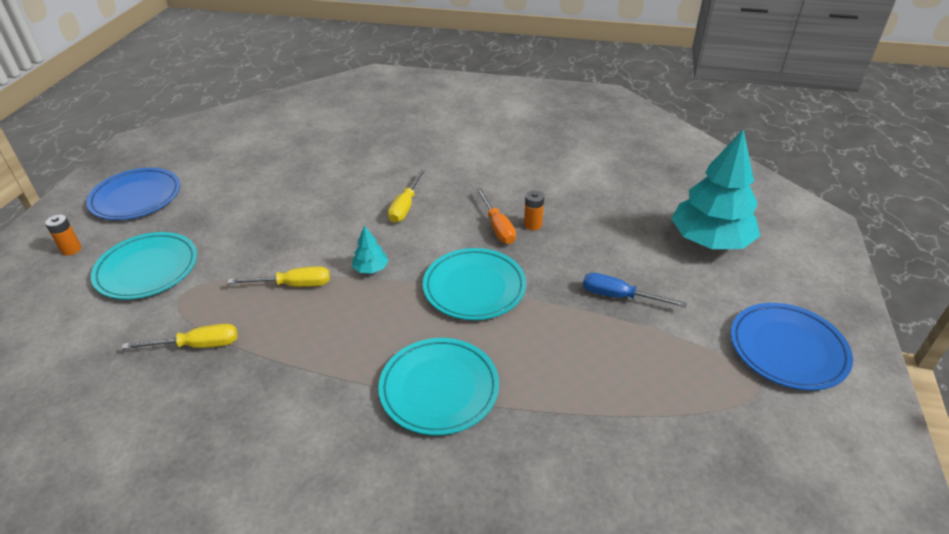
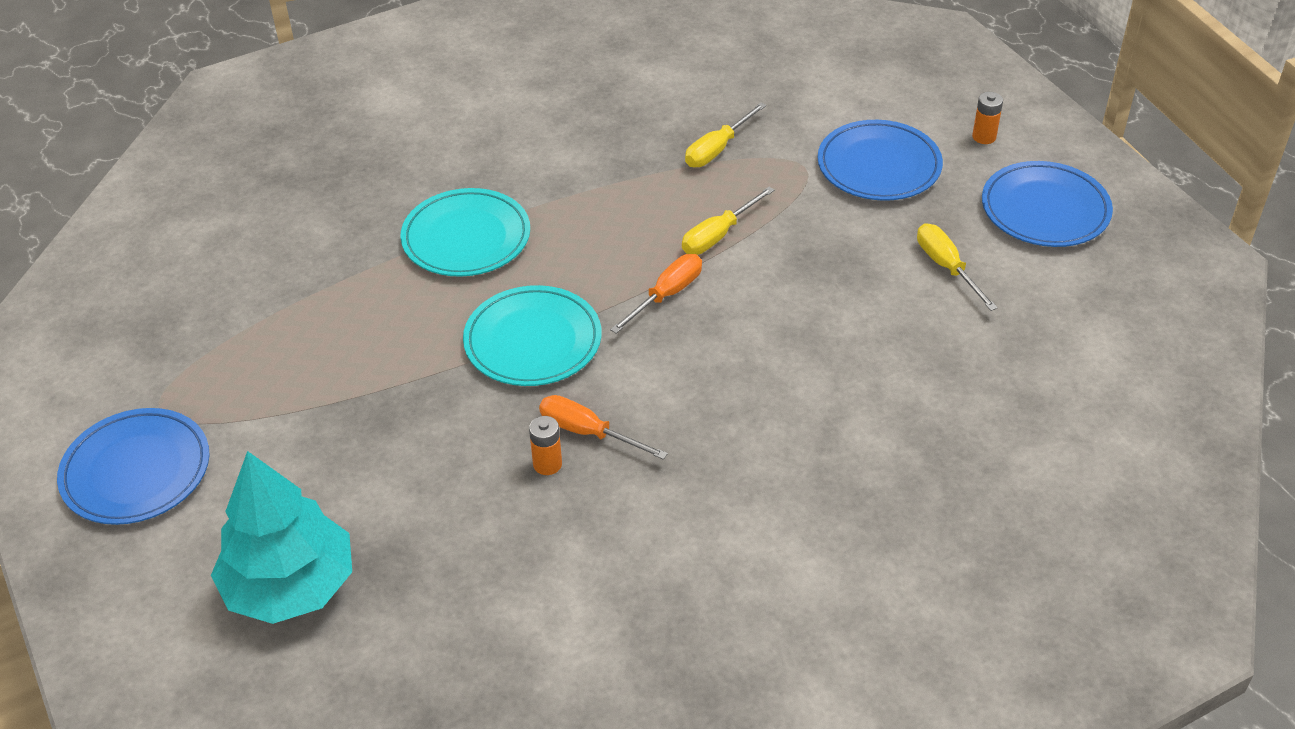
camera: 140 degrees right, 5 degrees up
(147, 269) = (879, 166): turquoise plate -> blue plate
(371, 268) = (666, 295): turquoise tree -> orange screwdriver
(405, 206) = (735, 390): yellow screwdriver -> yellow screwdriver (946, 267)
(619, 296) = (362, 426): blue screwdriver -> none

